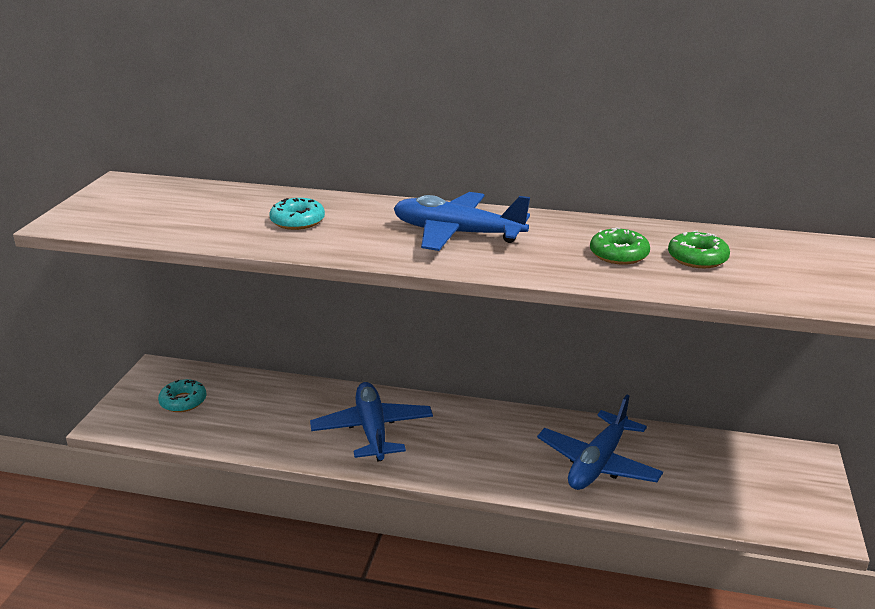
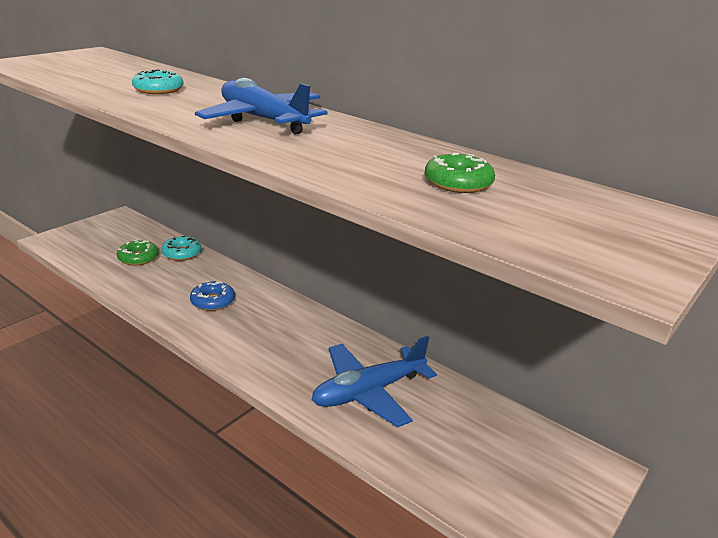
camera: 25 degrees right, 0 degrees up
(183, 401) = (110, 241): turquoise donut -> turquoise donut (182, 253)
(372, 430) = (213, 301): blue plane -> blue donut
(618, 254) = (380, 163): green donut -> green donut (138, 258)

